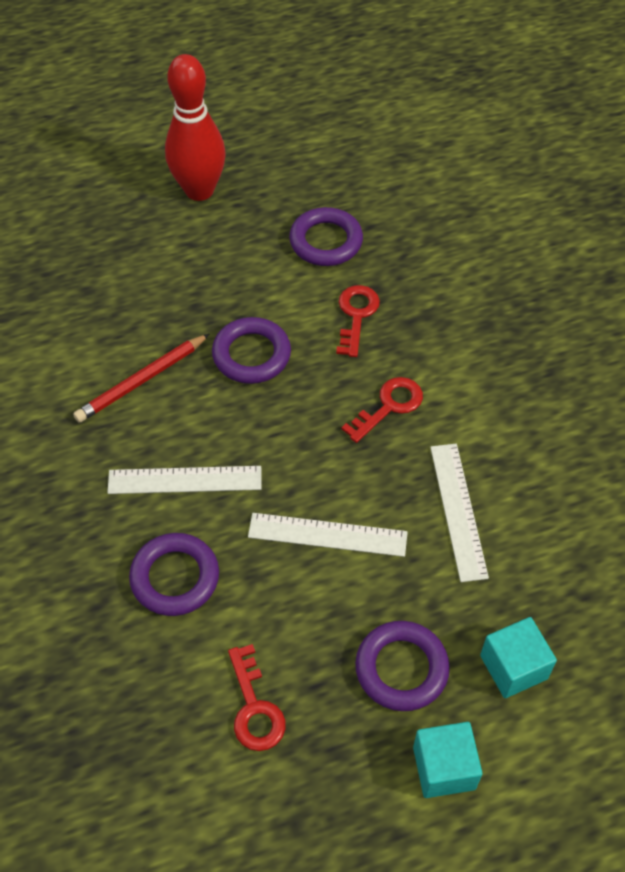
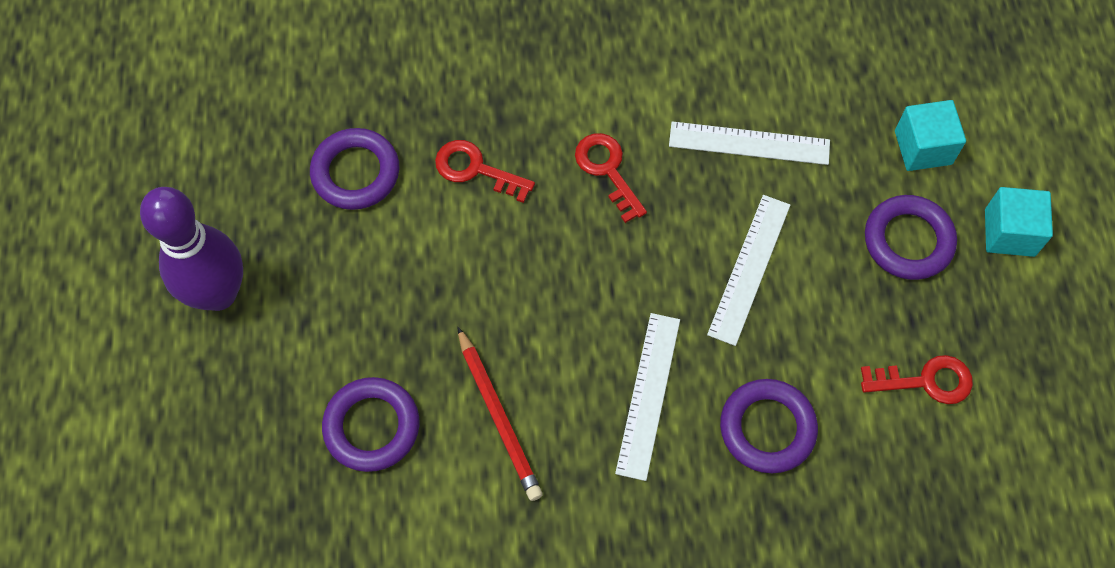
camera: 75 degrees left, 10 degrees up
(199, 190) = (218, 293): red bowling pin -> purple bowling pin
(251, 355) = (497, 290): purple ring -> purple ring (372, 427)

